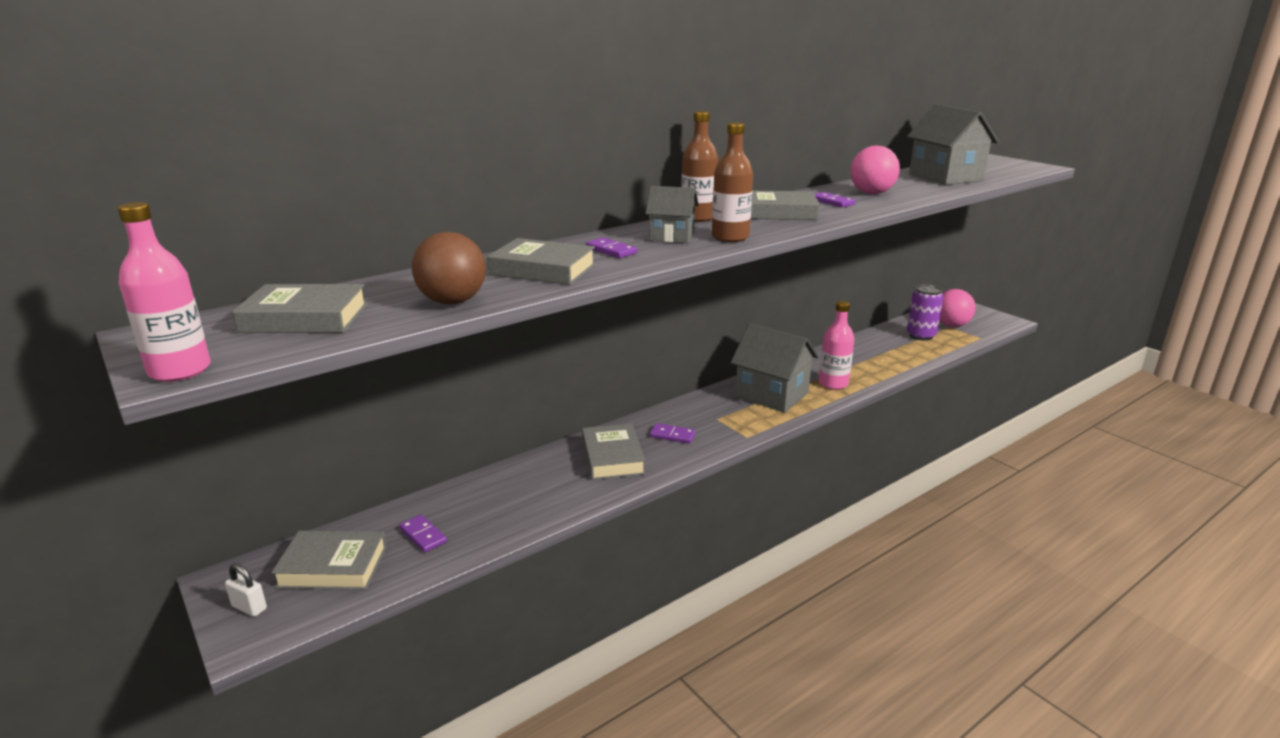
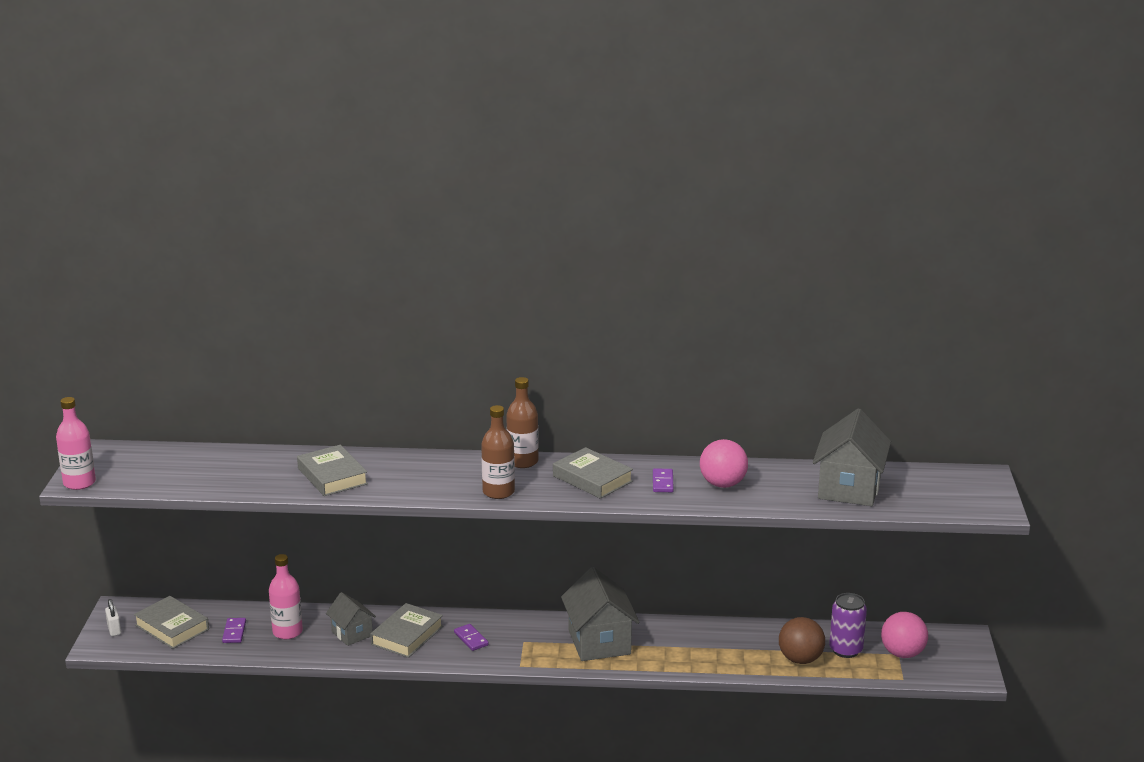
camera: 40 degrees right, 0 degrees up
(305, 318) = (166, 467): grey book -> none
(452, 302) = (246, 484): brown ball -> brown ball (800, 659)
(611, 250) = (400, 474): purple domino -> none
(671, 236) = (463, 475): grey house -> grey house (352, 633)
(833, 384) = (667, 656): pink bottle -> pink bottle (287, 632)

